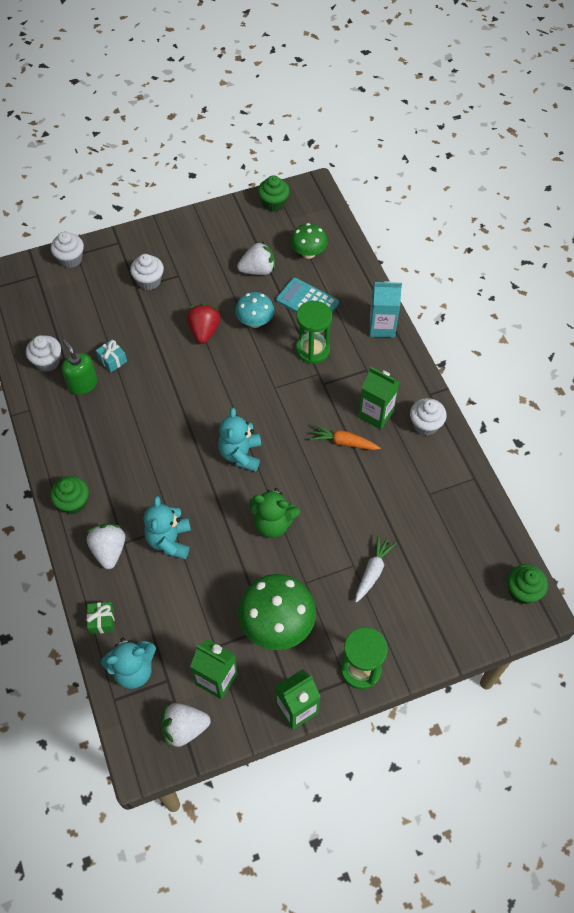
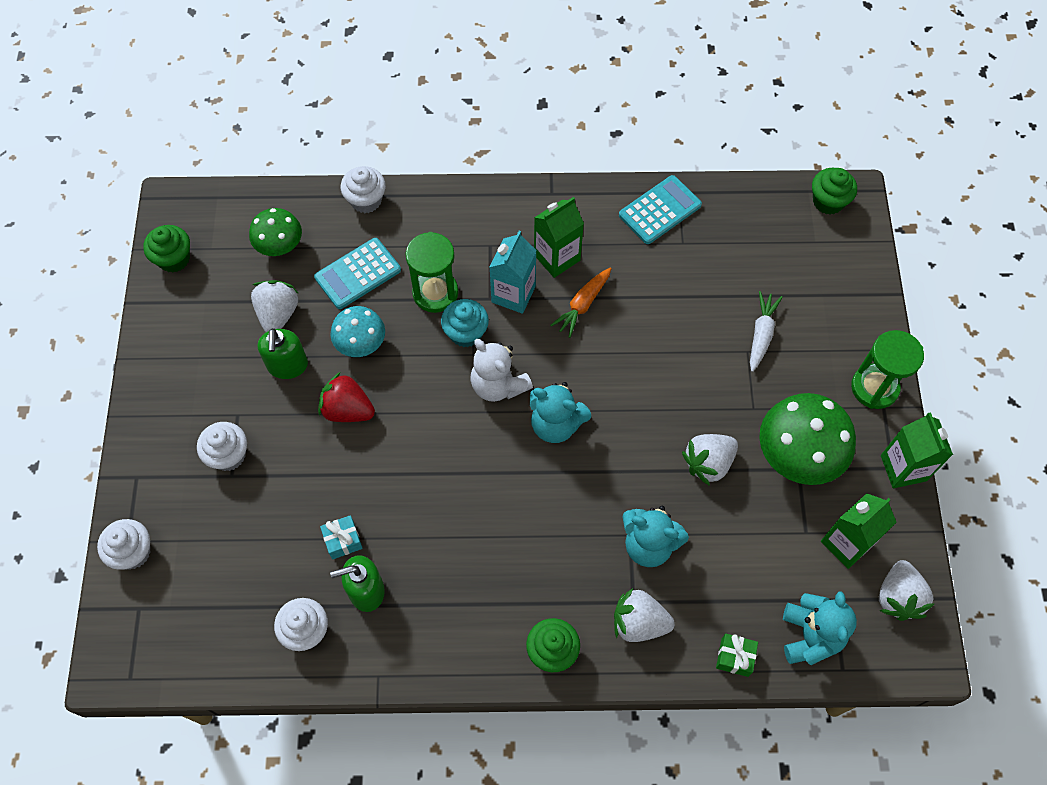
camera: 70 degrees left, 5 degrees up
(223, 288) = (287, 365): none -> green soap dispenser
(247, 562) = (708, 463): none -> white strawberry
(257, 410) = (498, 385): none -> white teddy bear
(273, 523) = (665, 418): green teddy bear -> none
(289, 378) = (466, 333): none -> turquoise cupcake
(373, 571) = (761, 334): white carrot -> white carrot turned 60 degrees clockwise
(382, 327) = (435, 206): turquoise carton -> turquoise carton (513, 294)
(425, 425) = (592, 213): white cupcake -> white cupcake (366, 200)
(451, 469) = (660, 210): none -> turquoise calculator

